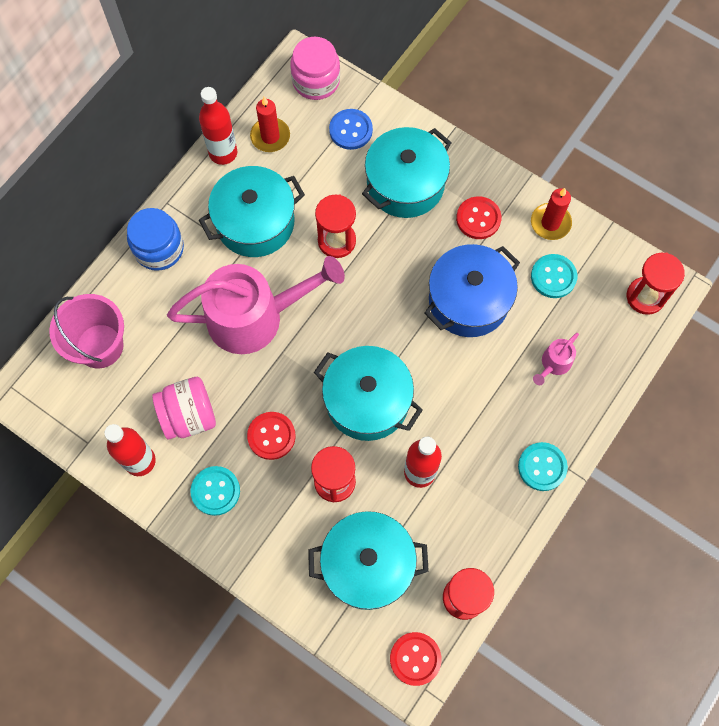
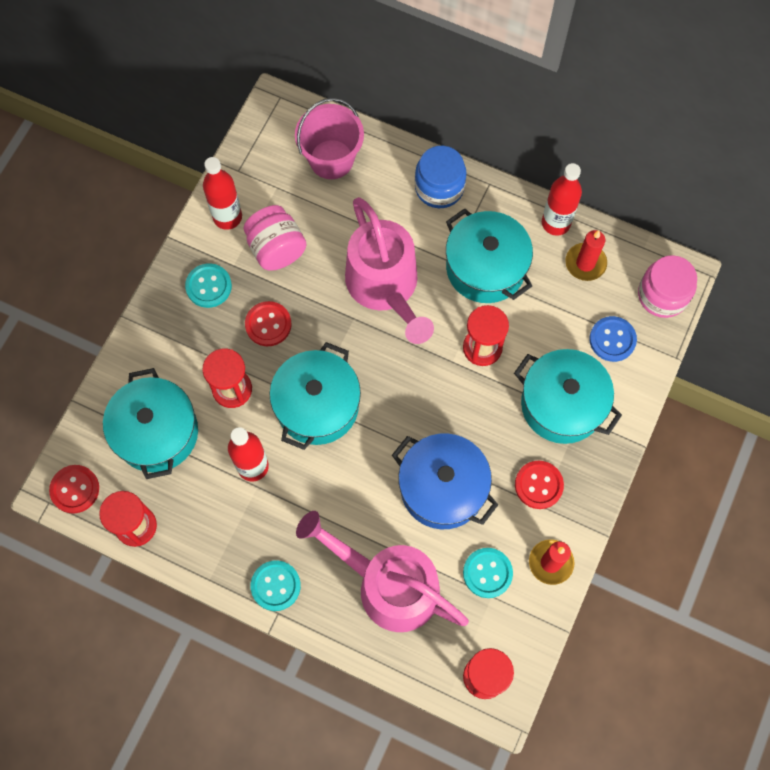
camera: 80 degrees right, 0 degrees up
(554, 364) = (388, 585): pink watering can -> pink watering can, size x2.43

